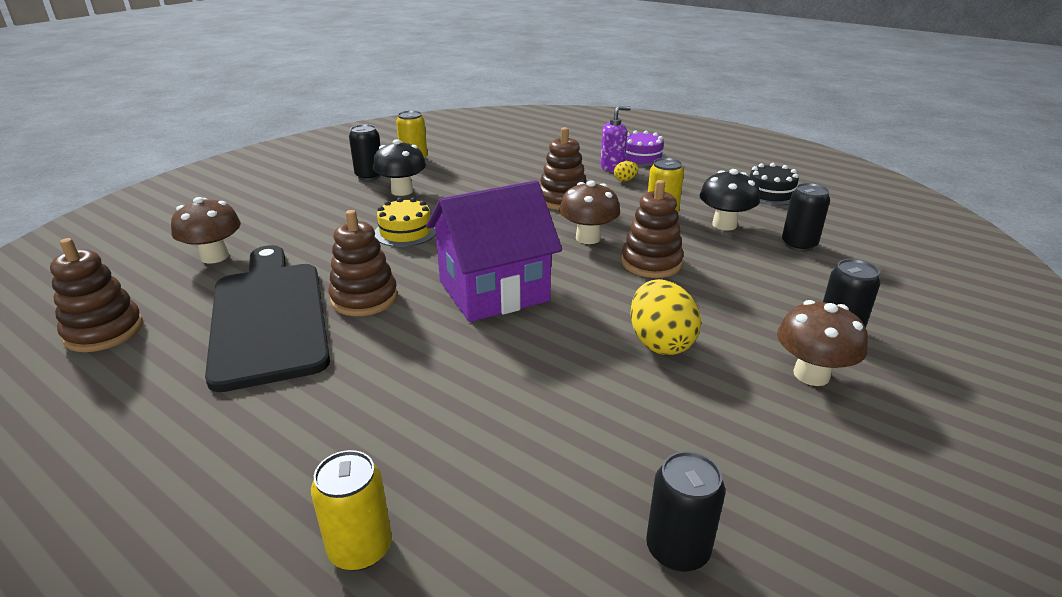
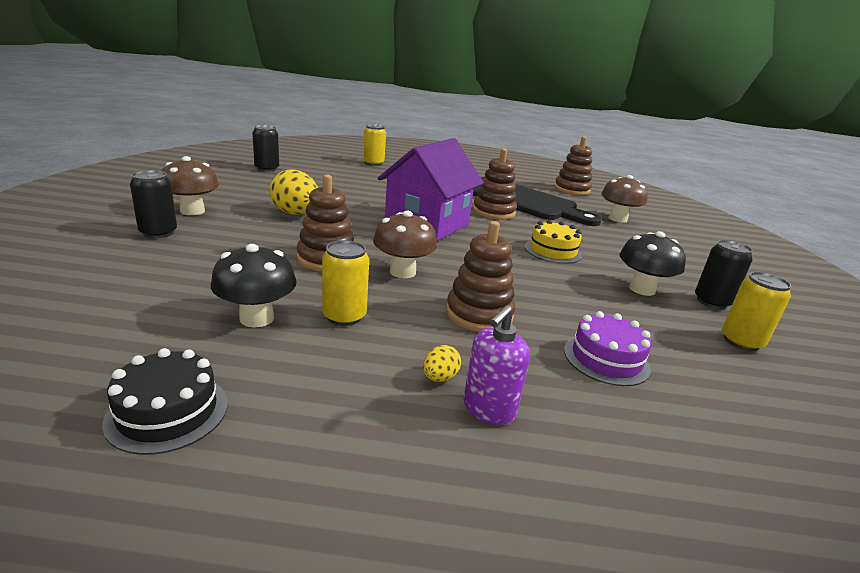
camera: 145 degrees right, 5 degrees down
(641, 157) = (469, 472): purple cake -> purple cake (606, 359)
(799, 244) = (157, 306): black can -> none

